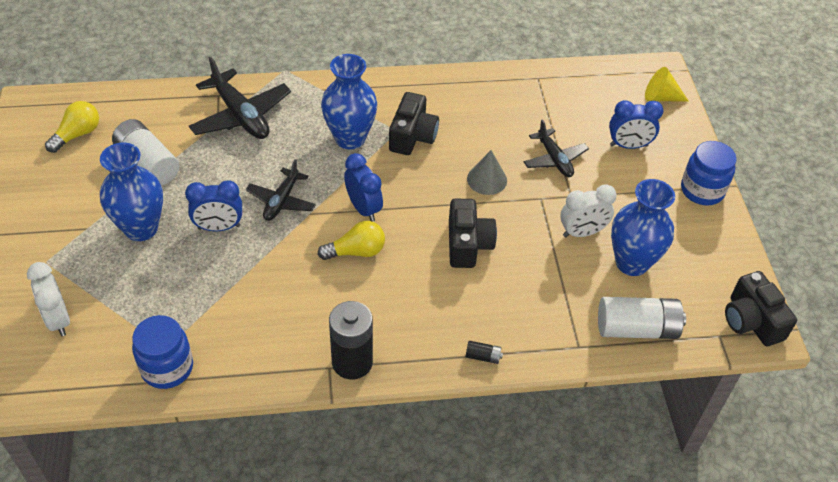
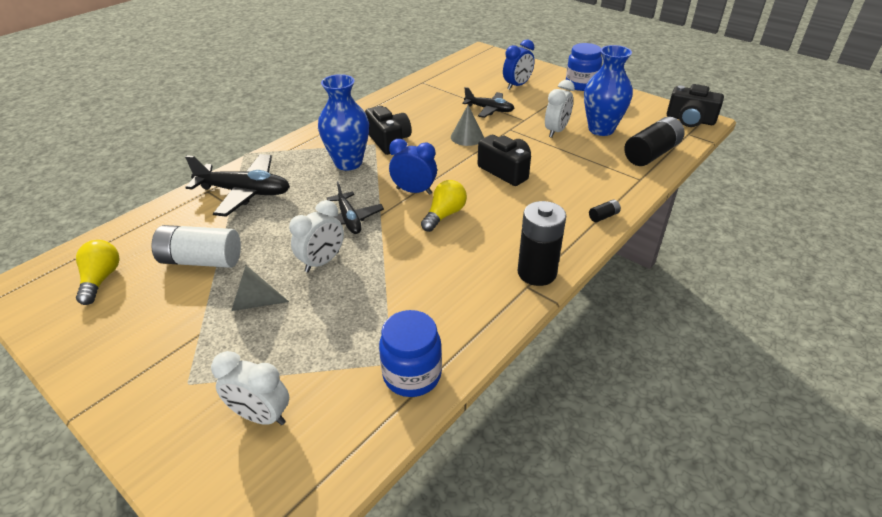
camera: 40 degrees left, 10 degrees down
(141, 228) = (254, 302): blue vase -> grey cone
(219, 227) = (322, 262): blue clock -> white clock
(636, 328) = (651, 154): white battery -> black battery
(661, 97) = (500, 61): yellow cone -> none

